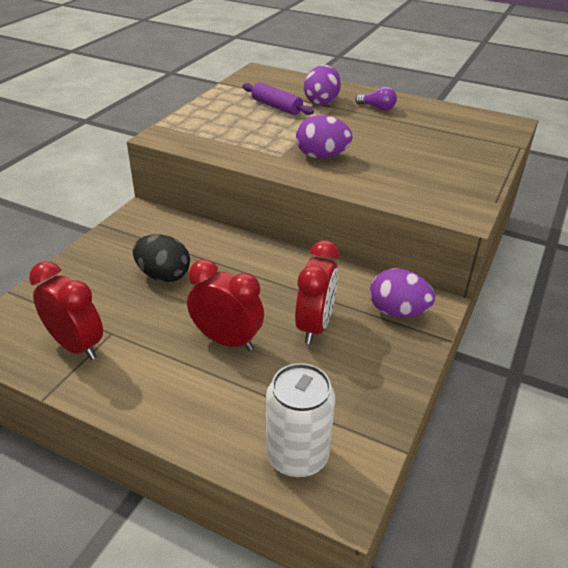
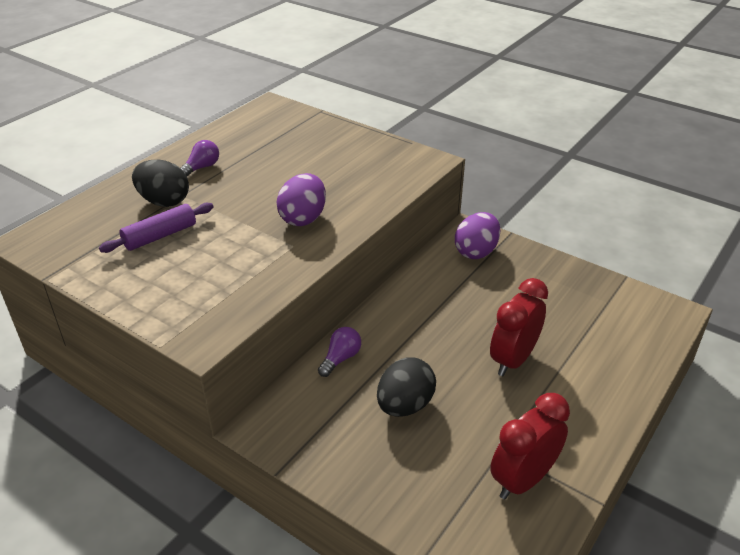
camera: 80 degrees left, 0 degrees up
(216, 239) = (340, 358): none -> purple light bulb
(297, 455) = (641, 329): white can -> none
(314, 326) = (493, 301): red clock -> none
(321, 102) = (164, 201): purple egg -> black egg

